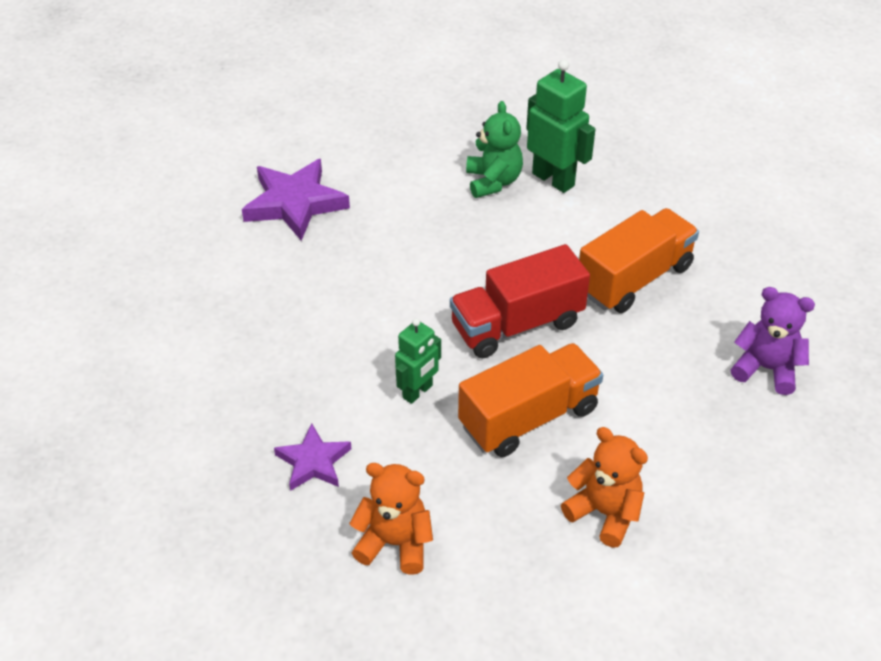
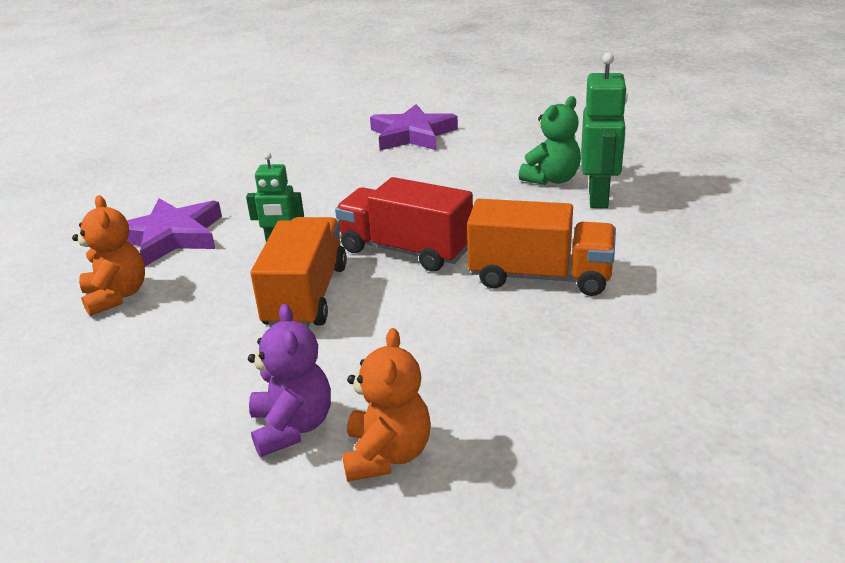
camera: 55 degrees right, 15 degrees down
(313, 462) = (171, 236): purple star -> purple star, size x1.67
(529, 417) = (306, 296): orange truck -> orange truck turned 105 degrees counterclockwise
(604, 513) = (230, 376): orange teddy bear -> orange teddy bear (387, 455)
(766, 369) = (528, 394): purple teddy bear -> purple teddy bear (292, 427)

